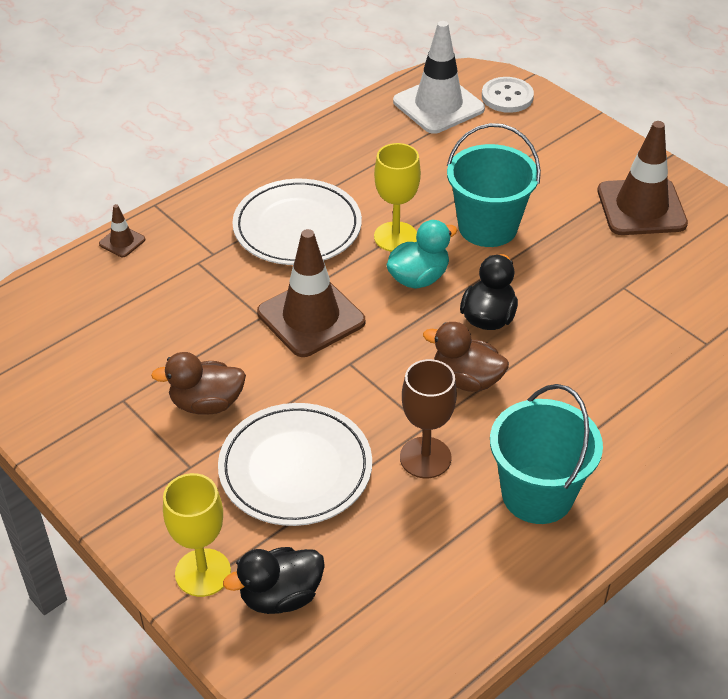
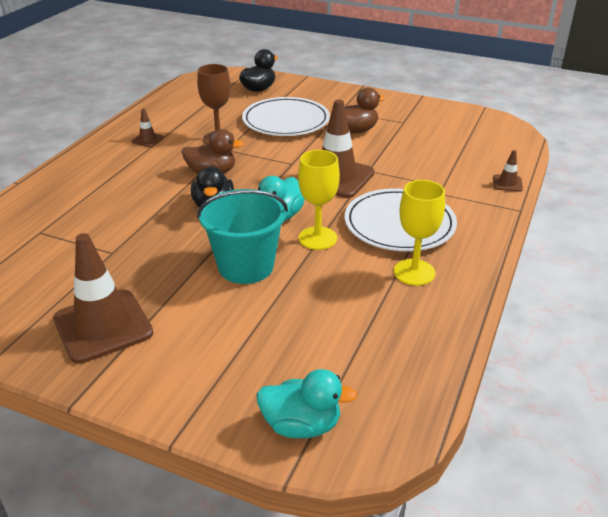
camera: 155 degrees right, 10 degrees down
(203, 572) = (299, 87): yellow goblet -> yellow goblet (414, 272)
(438, 105) = (374, 382): white traffic cone -> none
(507, 97) = (301, 425): white button -> turquoise duck
(537, 494) = (147, 140): turquoise bucket -> brown traffic cone

